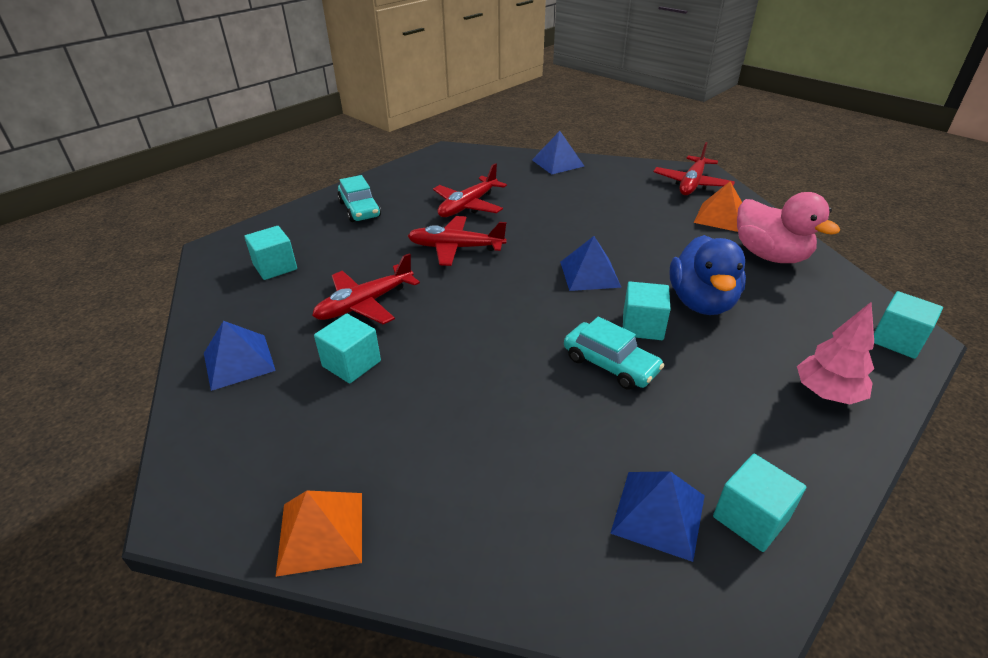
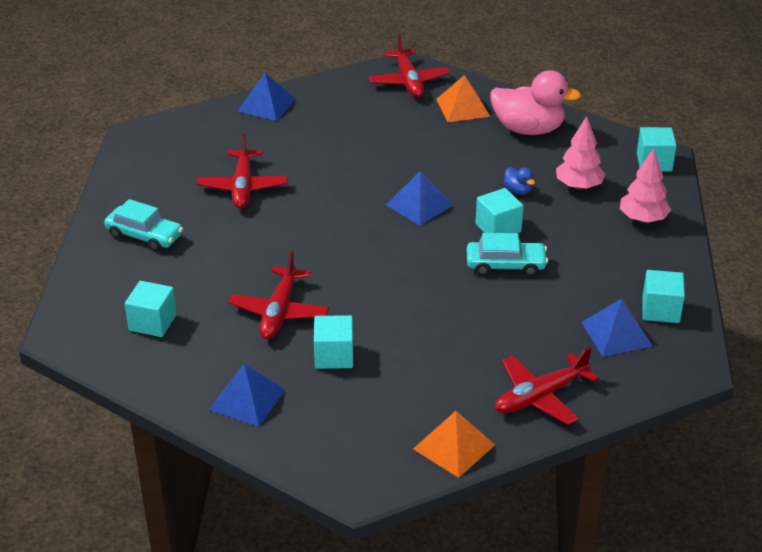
camera: 40 degrees left, 0 degrees up
(455, 248) = (286, 232): red plane -> red plane (540, 396)
(701, 302) = (518, 191): blue duck -> blue duck, size x0.43
(776, 325) = (578, 186): none -> pink tree

